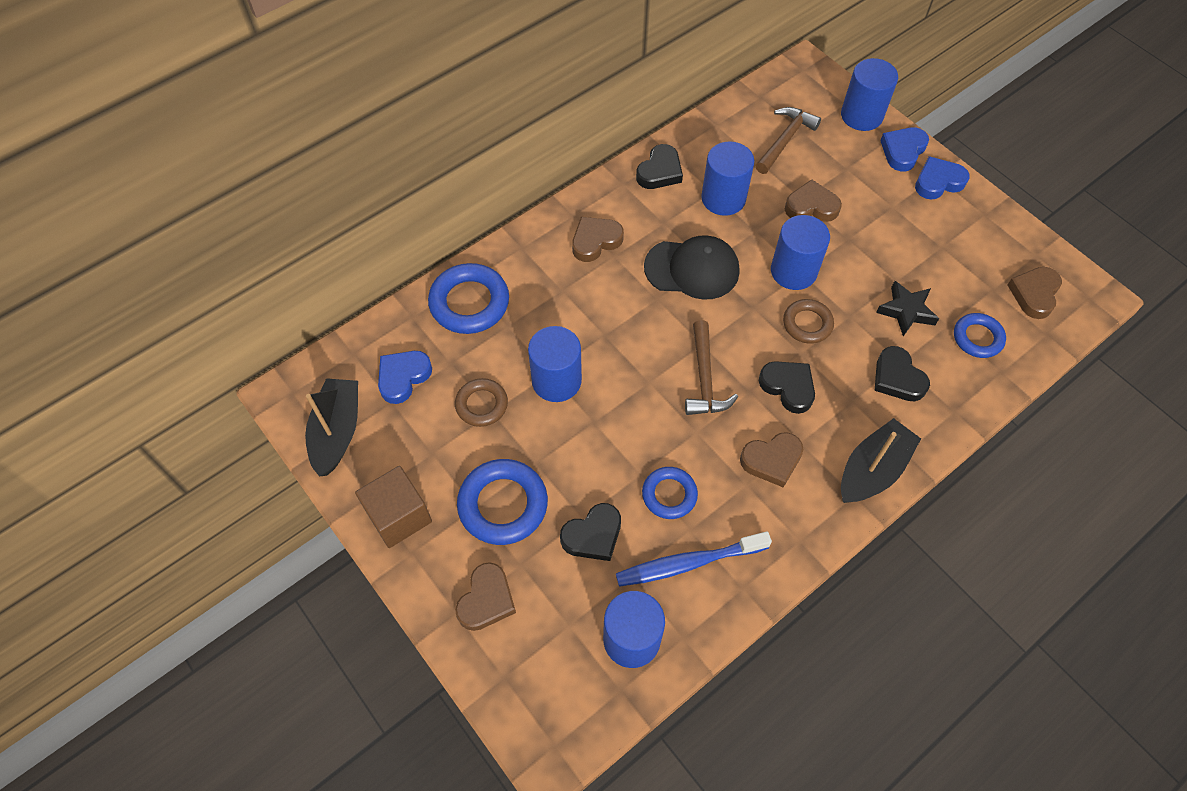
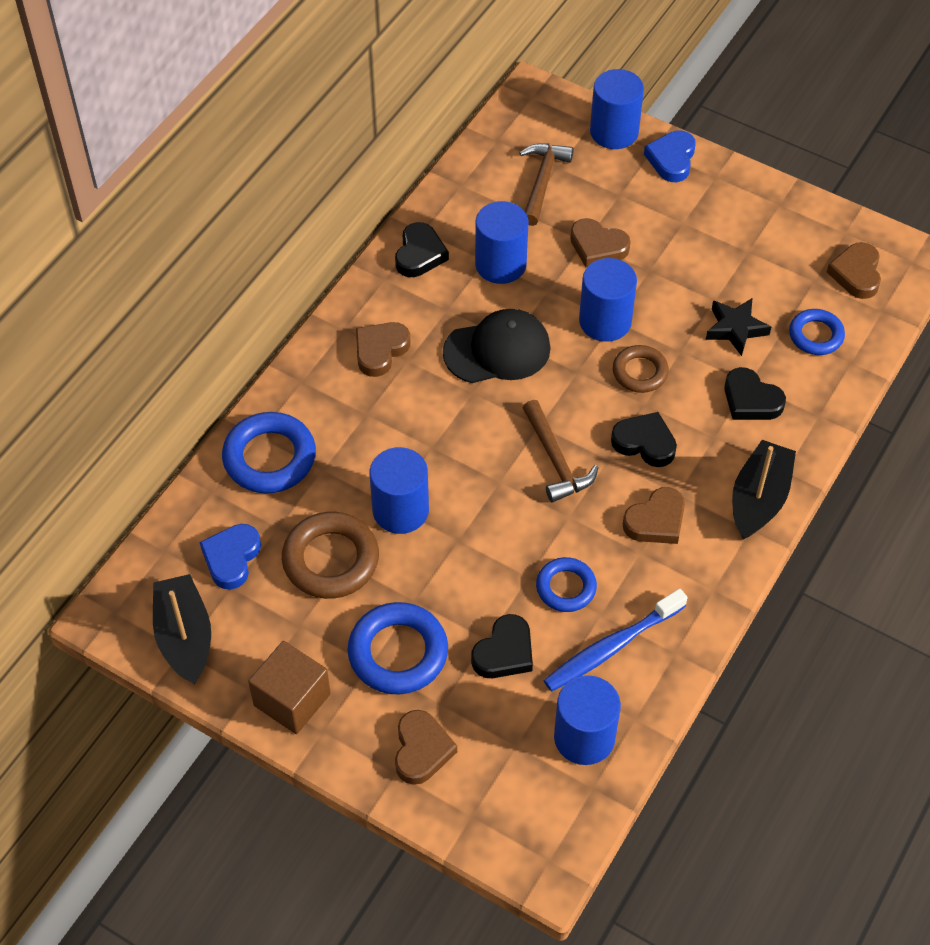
camera: 20 degrees left, 5 degrees down
(481, 405) = (331, 560): brown ring -> brown ring, size x1.62
(811, 206) = (597, 247): brown heart -> brown heart turned 135 degrees counterclockwise
(938, 182) = (720, 183): blue heart -> none

